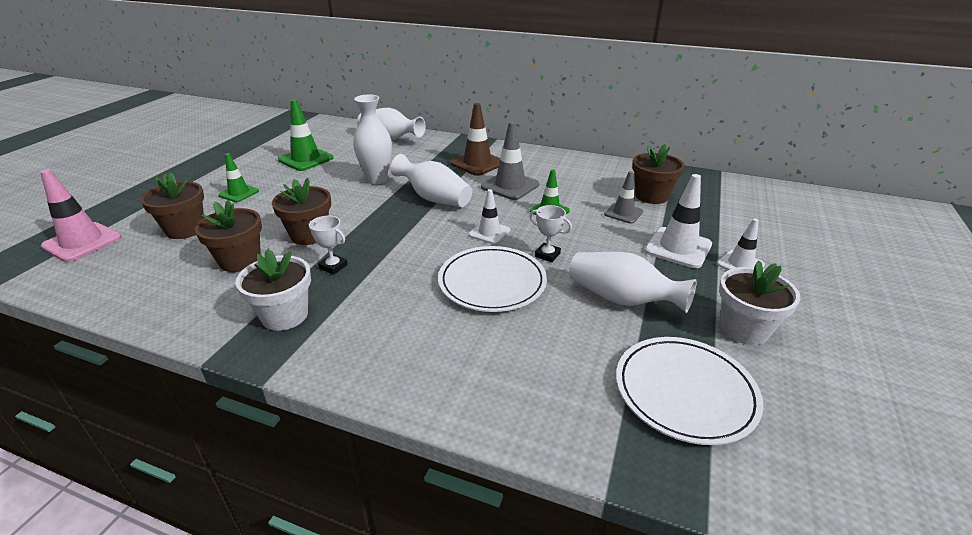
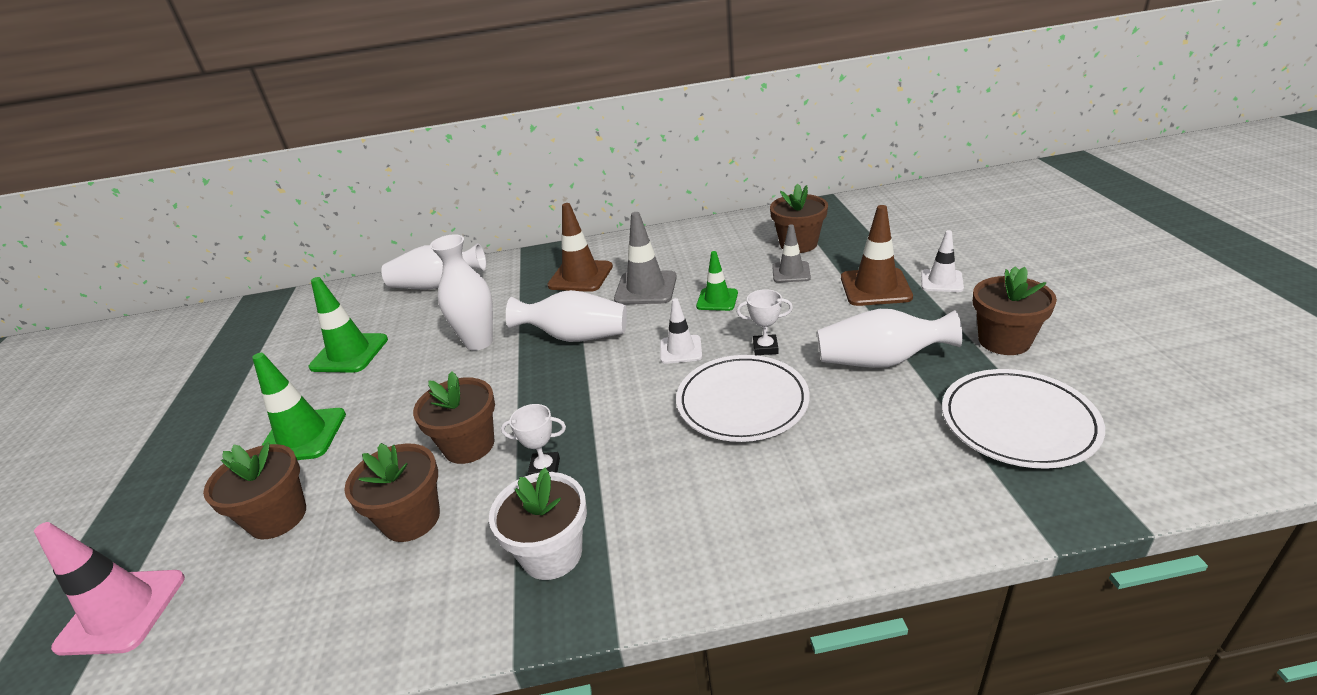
camera: 25 degrees left, 0 degrees up
(239, 193) = (302, 436): green traffic cone -> green traffic cone, size x1.59
(678, 248) = (875, 287): white traffic cone -> brown traffic cone
(744, 329) = (1004, 341): white flower pot -> brown flower pot

